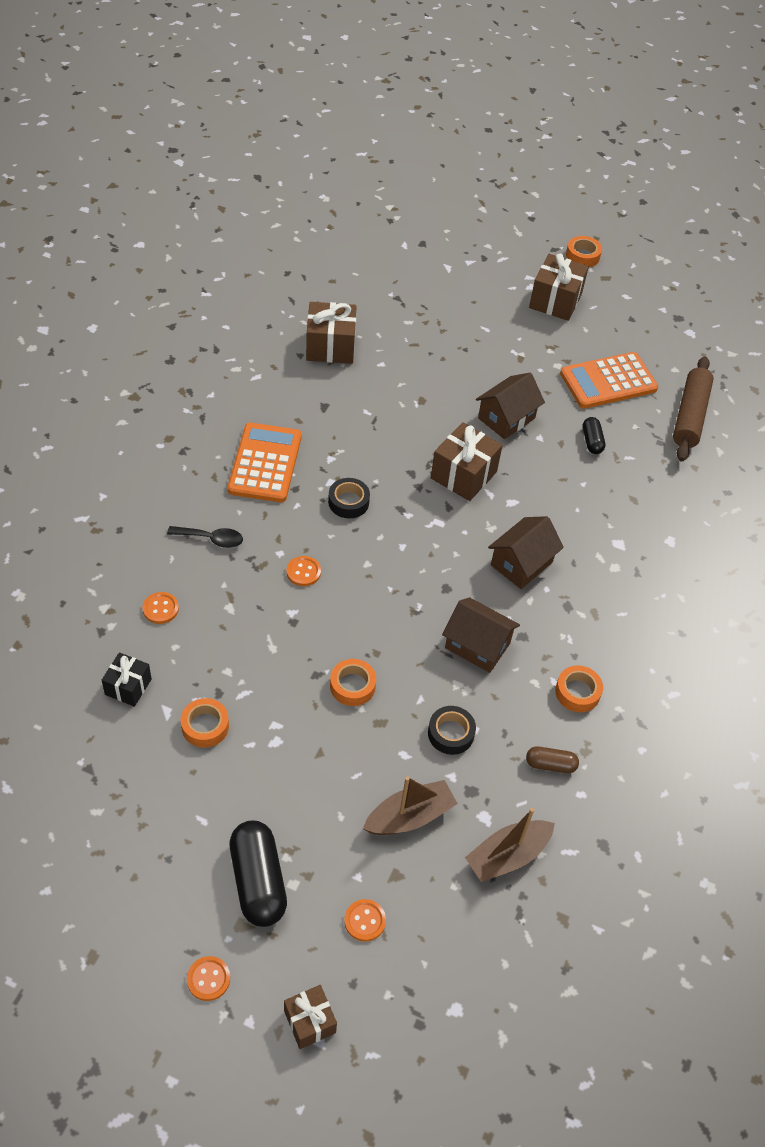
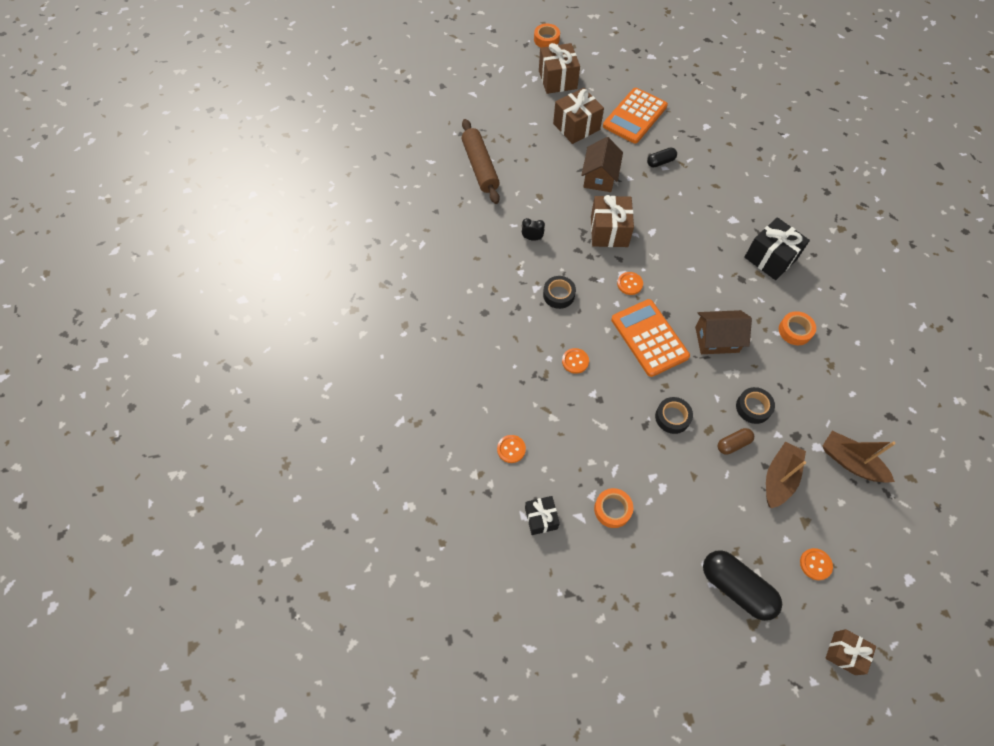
camera: 30 degrees left, 10 degrees up
(208, 979) = (767, 674): orange button -> orange button (629, 284)
(211, 539) = (498, 378): black spoon -> none
(265, 463) = (483, 302): orange calculator -> orange calculator (649, 338)
(330, 347) = (450, 193): brown gift -> brown gift (576, 127)
(352, 686) = (672, 417): orange tape -> black tape
(374, 434) = (532, 238): none -> black clock
(507, 856) = (850, 462): brown boat -> brown boat turned 105 degrees clockwise
(521, 563) = (693, 268): brown house -> none
(550, 764) = (821, 387): brown capsule -> brown capsule (733, 444)
(592, 441) = (660, 162): black capsule -> black capsule turned 75 degrees counterclockwise
(623, 606) = (770, 258): none -> black gift
(690, 416) = (698, 111): brown rolling pin -> brown rolling pin (480, 167)

